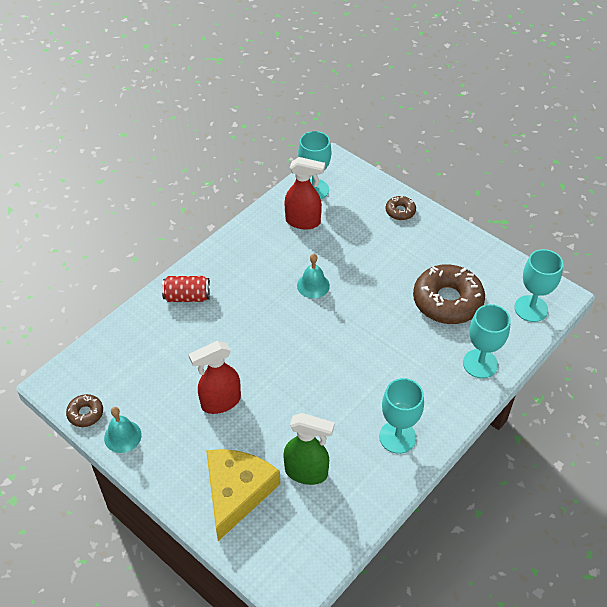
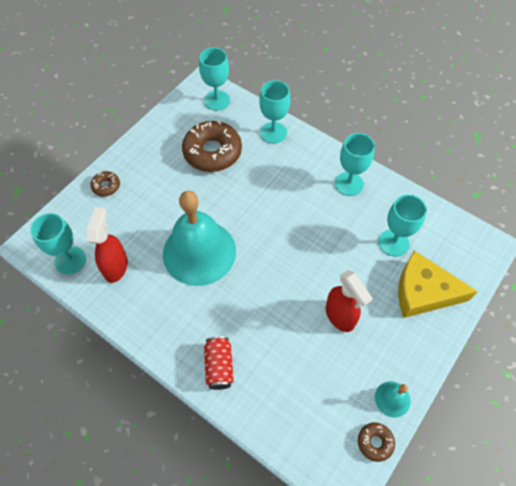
camera: 95 degrees left, 10 degrees up
(306, 472) = (393, 242): green spray bottle -> turquoise goblet
(313, 285) = (199, 252): turquoise bell -> turquoise bell, size x2.38

